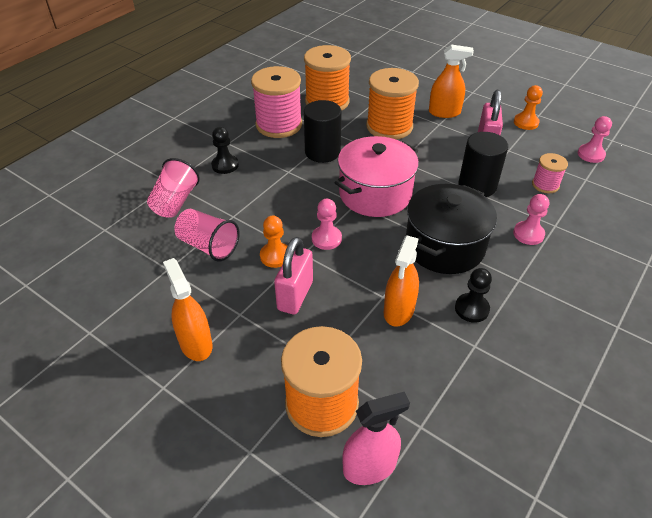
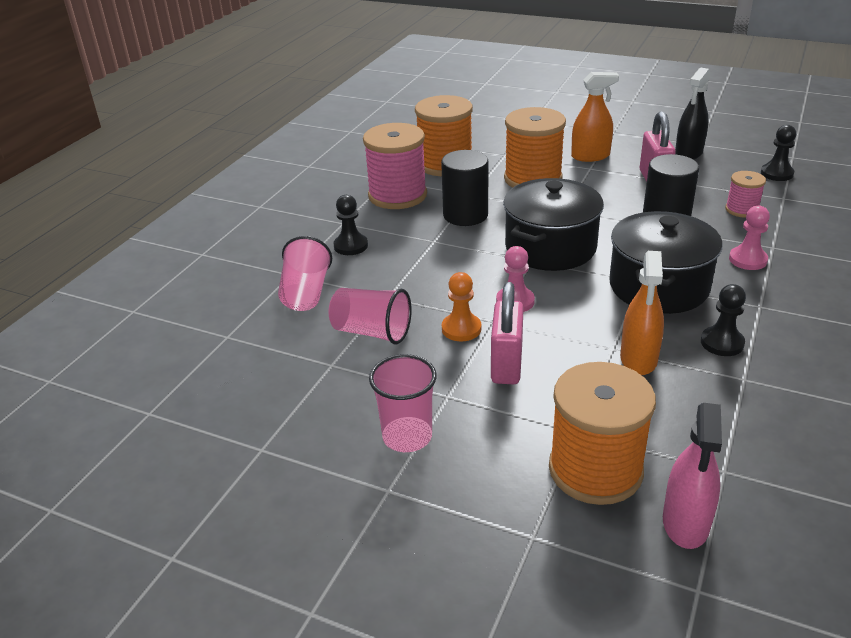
camera: 10 degrees left, 10 degrees down
(196, 344) = (407, 436): orange spray bottle -> pink cup
(369, 467) = (685, 523): pink spray bottle -> pink spray bottle turned 135 degrees clockwise
(375, 194) = (550, 247): pink pot -> black pot
(526, 122) = (688, 153): orange pawn -> black spray bottle
(591, 154) = (776, 173): pink pawn -> black pawn

